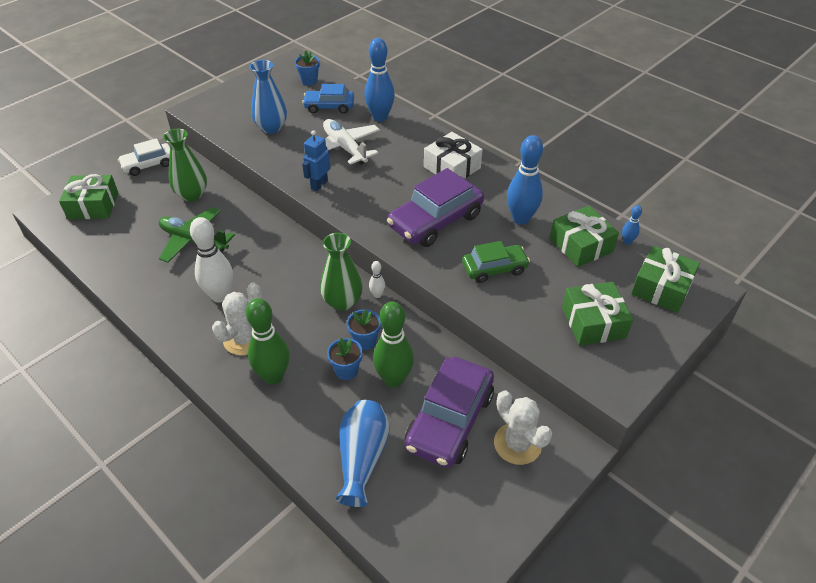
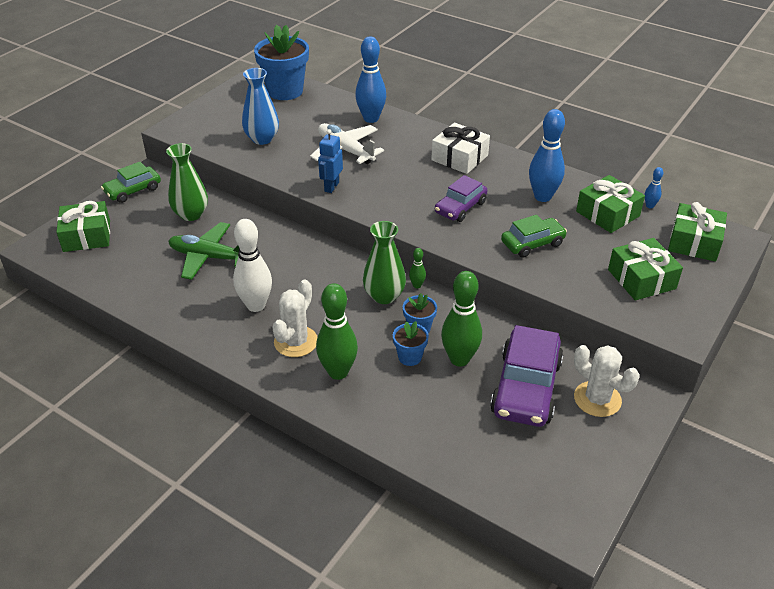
camera: 10 degrees left, 5 degrees down
(148, 165) = (133, 190): white car -> green car
(309, 81) = (285, 91): blue flower pot -> blue flower pot, size x2.05
(329, 107) = (315, 114): blue car -> none
(362, 458) = (452, 432): blue vase -> none
(377, 295) = (417, 285): white bowling pin -> green bowling pin
(435, 221) = (460, 207): purple car -> purple car, size x0.60

